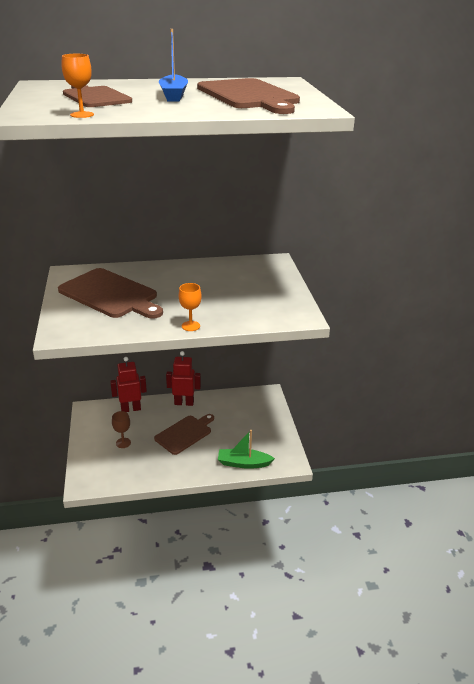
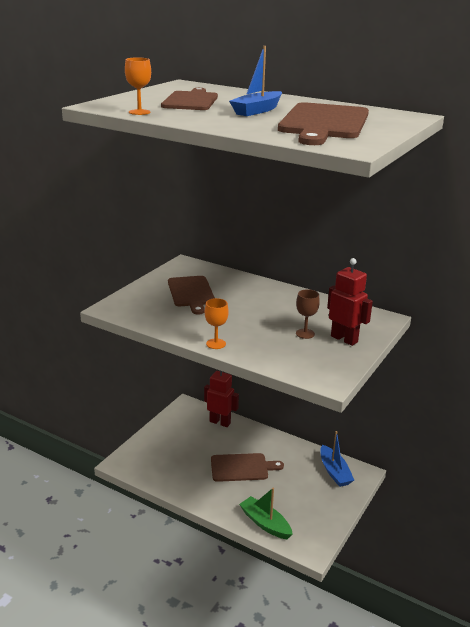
camera: 40 degrees right, 5 degrees down
(110, 294) = (191, 293): brown cutting board -> brown cutting board, size x0.67
(123, 443) = (184, 447): brown goblet -> brown goblet (305, 333)
(184, 403) = (271, 440): red robot -> red robot (344, 339)
(250, 402) = (334, 472): none -> blue boat

